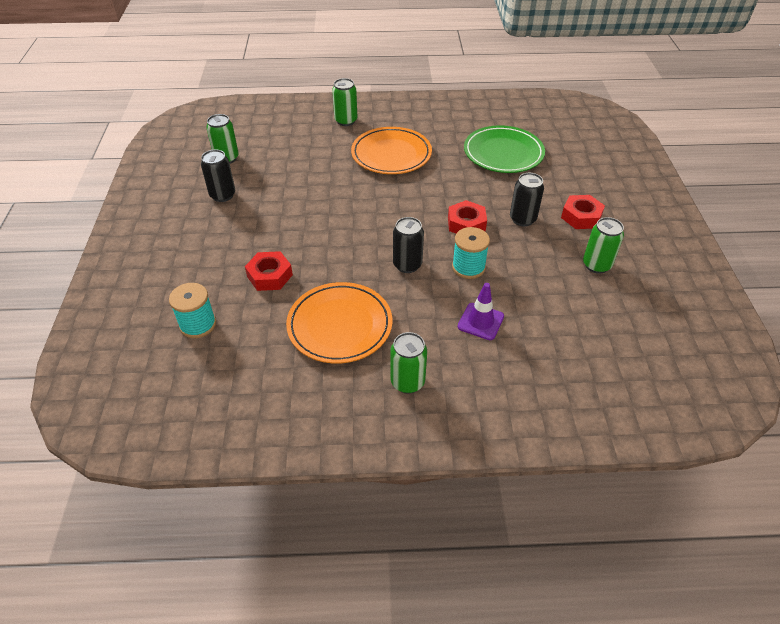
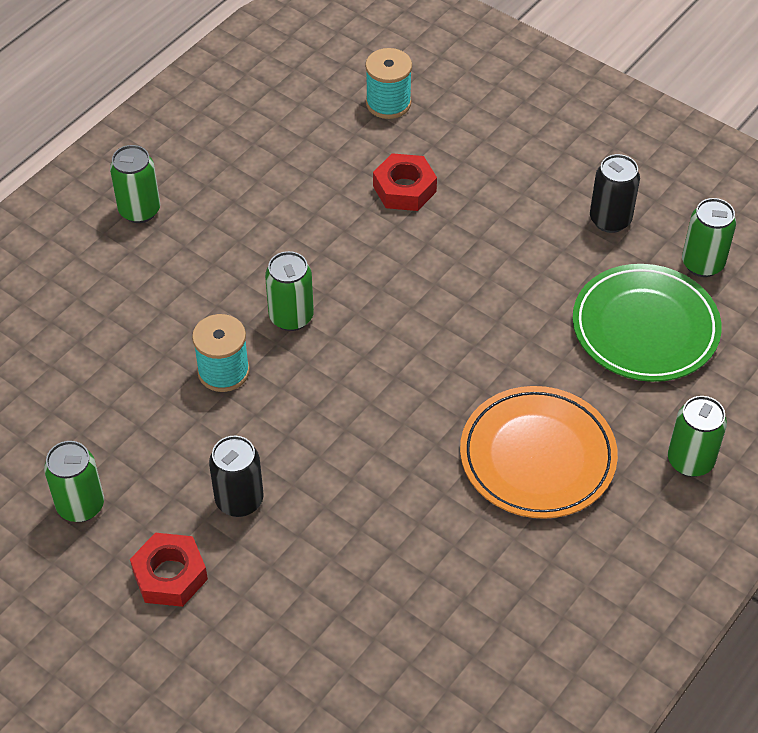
camera: 130 degrees right, 5 degrees up
(340, 325) = (266, 204): orange plate -> none
(407, 265) = (291, 317): black can -> green can
(466, 224) = (297, 429): red nut -> none
(480, 321) = (138, 320): purple traffic cone -> none
(503, 153) = (401, 609): green plate -> green plate (645, 328)

